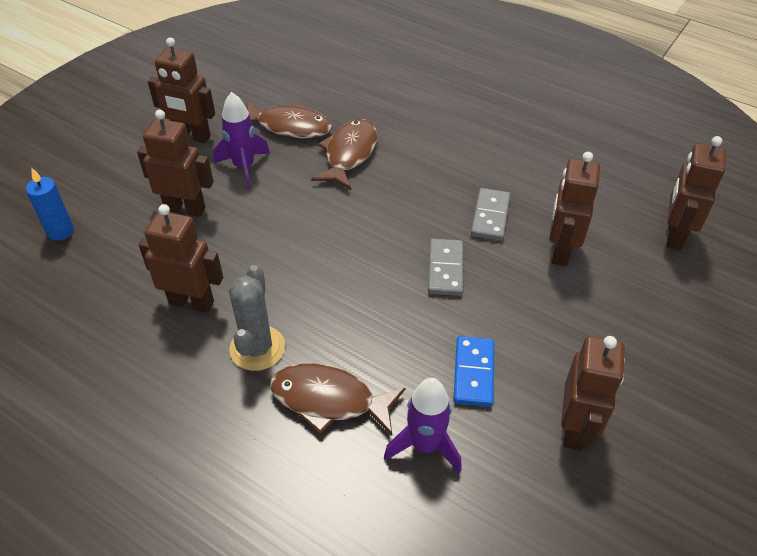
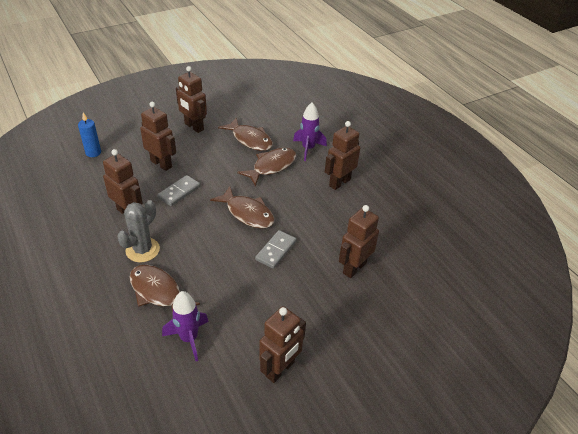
camera: 25 degrees right, 5 degrees down
(244, 167) = (208, 153): purple rocket -> purple rocket (308, 149)
(367, 233) = (247, 213): none -> brown fish
(474, 373) = (246, 313): blue domino -> none
(490, 216) = (326, 232): grey domino -> grey domino (179, 192)
(674, 235) = (437, 288): brown robot -> brown robot (339, 182)

